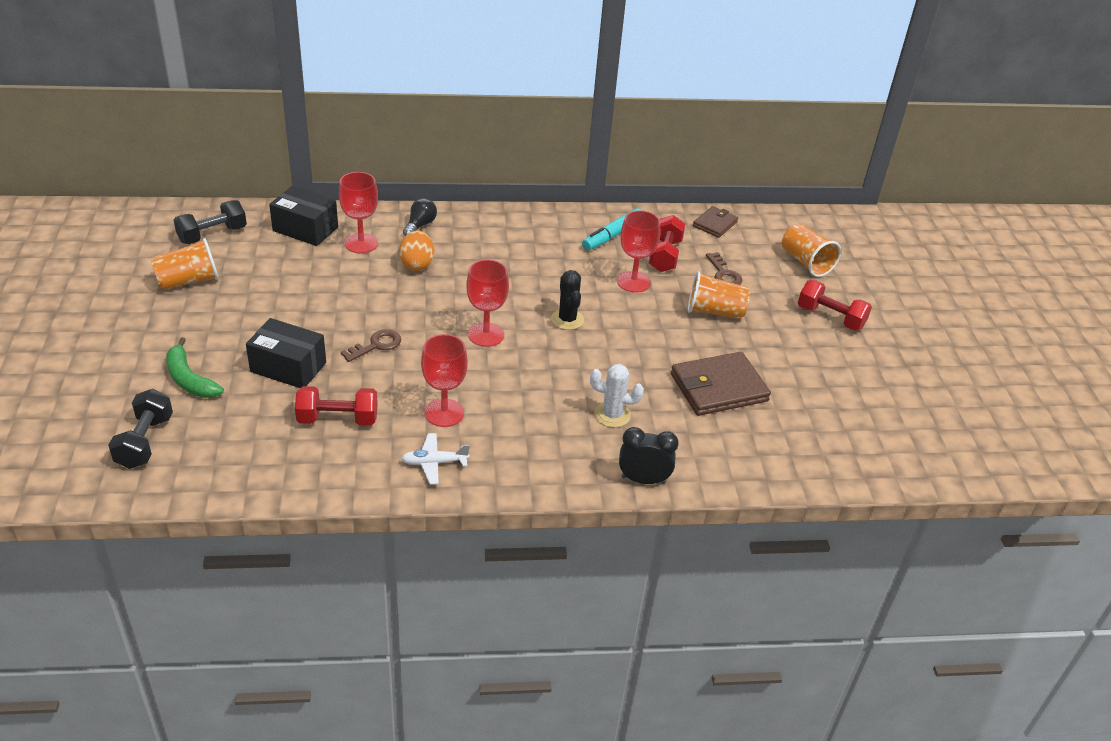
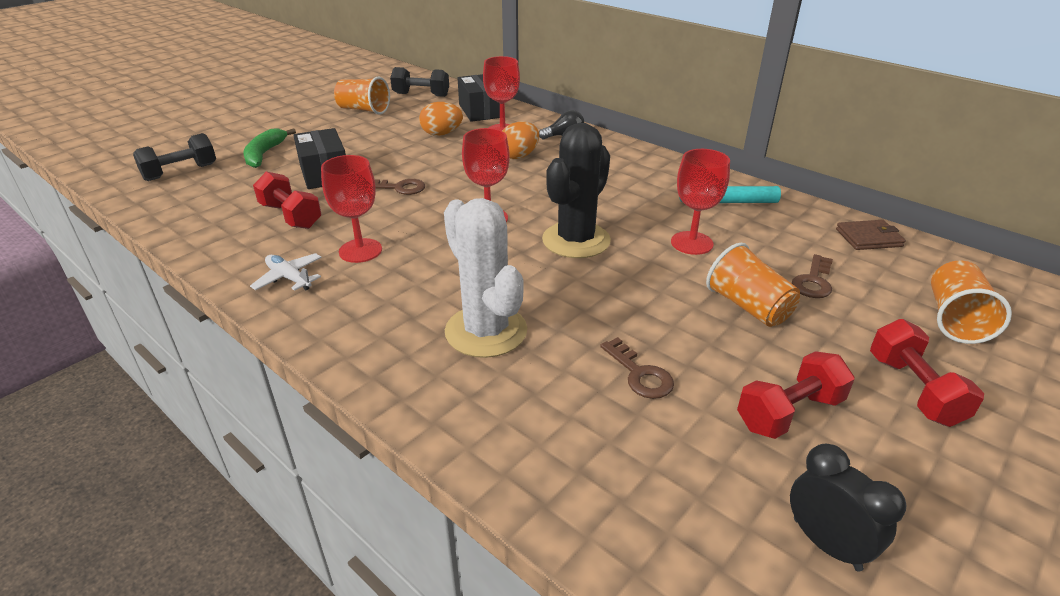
camera: 50 degrees right, 5 degrees down
(315, 273) = (441, 134): none -> orange egg
(567, 319) = (576, 240): black cactus -> black cactus, size x1.74
(612, 415) = (486, 331): white cactus -> white cactus, size x1.74
(643, 480) = (415, 404): black clock -> black clock (826, 543)
(665, 255) = (762, 238): red dumbbell -> red dumbbell (789, 412)
(718, 387) = (640, 374): brown wallet -> brown key

